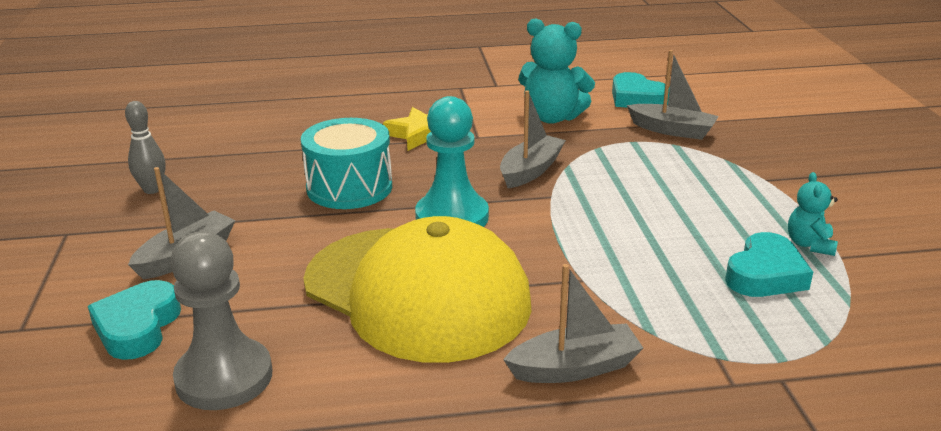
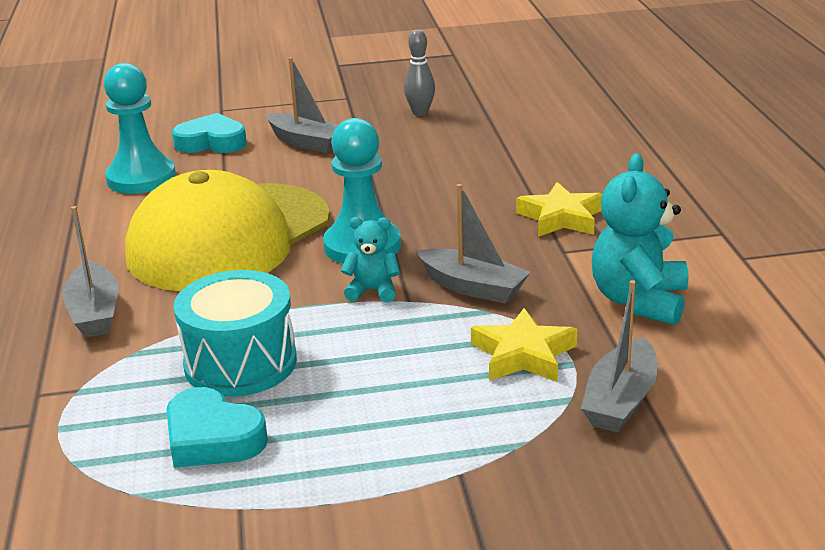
camera: 90 degrees right, 0 degrees up
(224, 377) = (141, 178): grey pawn -> turquoise pawn
(349, 187) = (426, 191): turquoise drum -> turquoise drum (240, 363)
(625, 156) = (523, 355): none -> yellow star
(636, 98) = (739, 374): turquoise heart -> none
(809, 244) = (273, 485): turquoise teddy bear -> turquoise teddy bear (373, 291)

